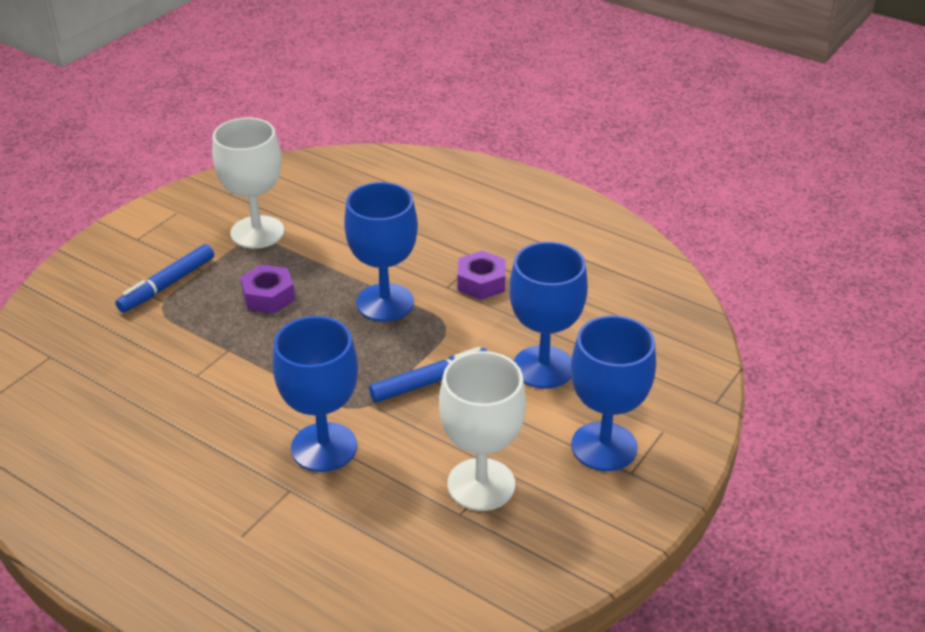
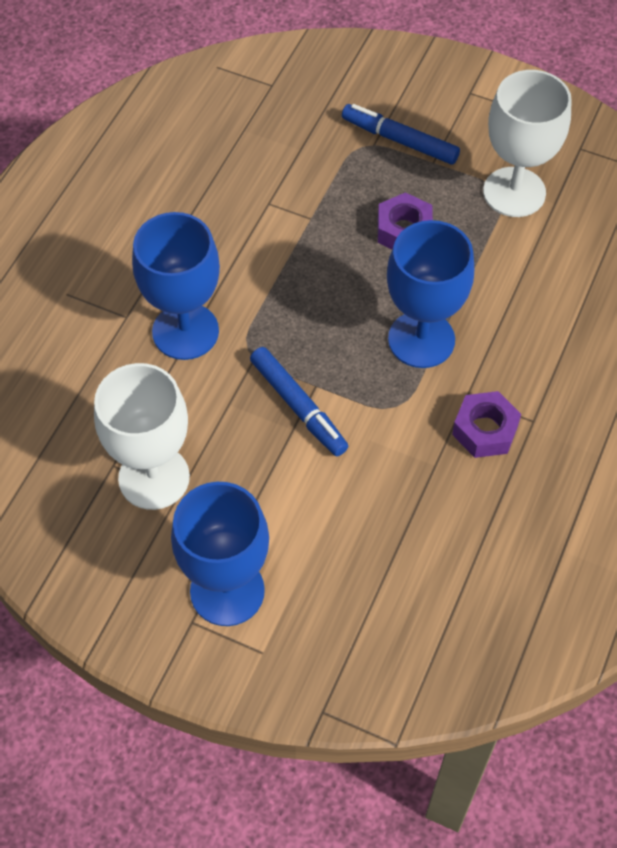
camera: 80 degrees right, 20 degrees up
(543, 367) = (345, 515): blue goblet -> none

